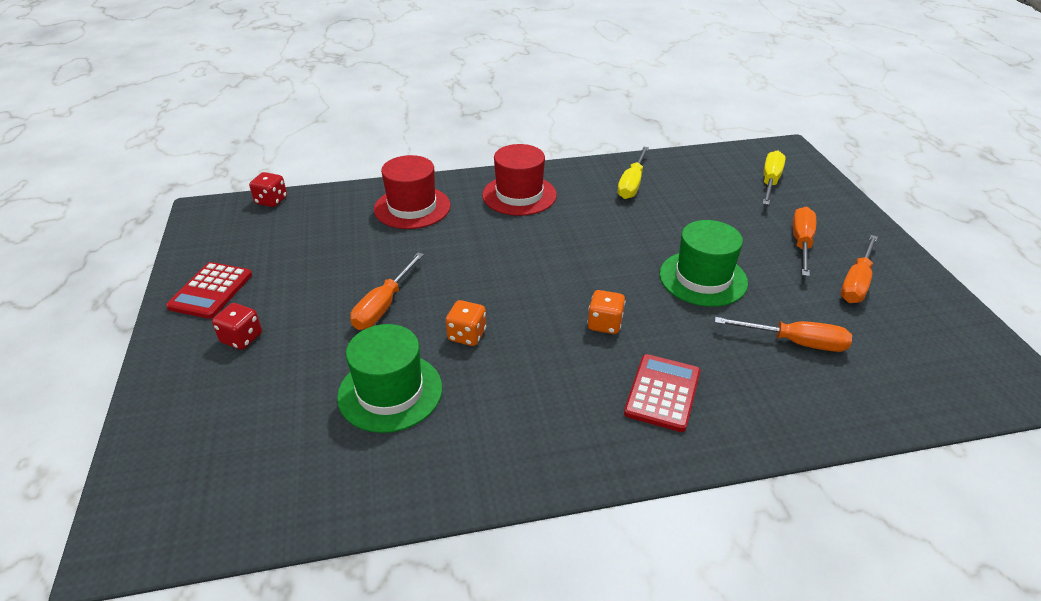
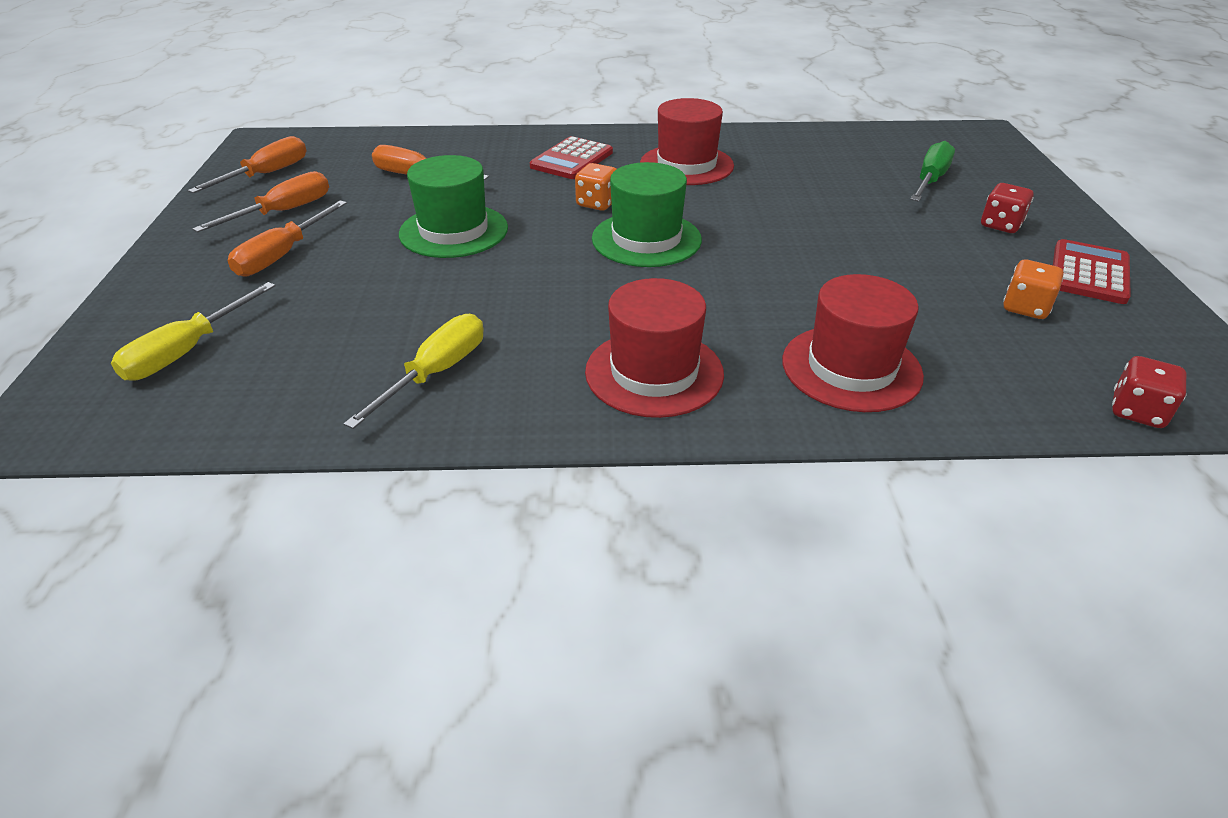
camera: 170 degrees left, 0 degrees up
(269, 403) = (930, 180): none -> green screwdriver
(384, 306) = (850, 239): orange screwdriver -> orange screwdriver (266, 174)
(390, 392) = (819, 178): green hat -> green hat (646, 239)
(467, 335) = (748, 207): orange dice -> orange dice (1025, 308)
(534, 399) = (686, 165): none -> red hat

